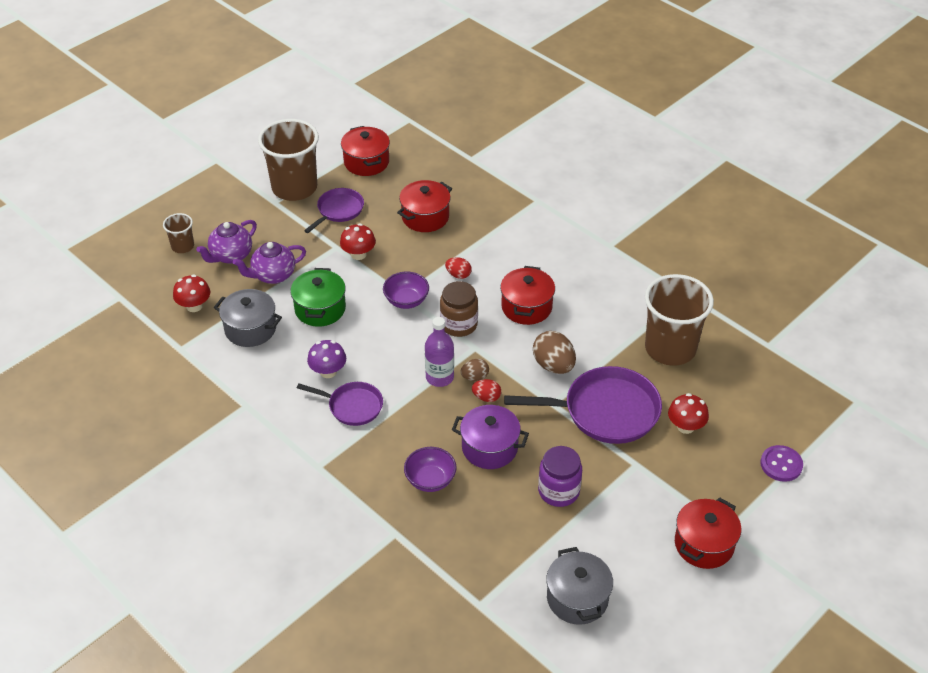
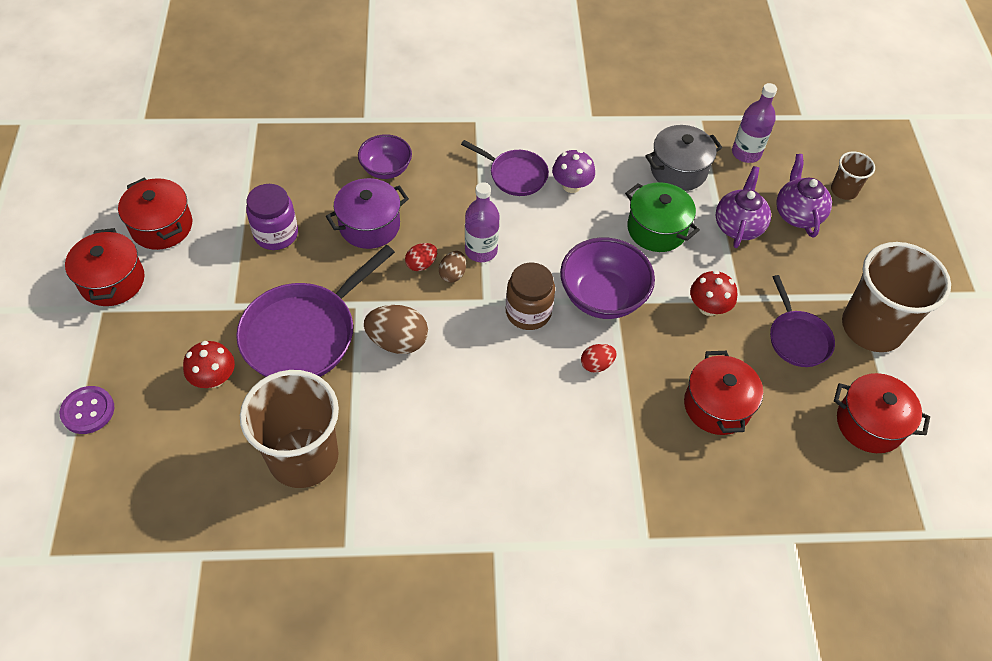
camera: 130 degrees right, 10 degrees up
(194, 306) = (746, 153): red mushroom -> purple bottle
(352, 406) = (515, 175): purple pan -> purple pan turned 120 degrees counterclockwise
(406, 301) = (602, 297): purple bowl -> purple bowl, size x1.60
(526, 307) = (492, 384): red pot -> red pot (161, 226)
(577, 598) = (185, 171): grey pot -> none

